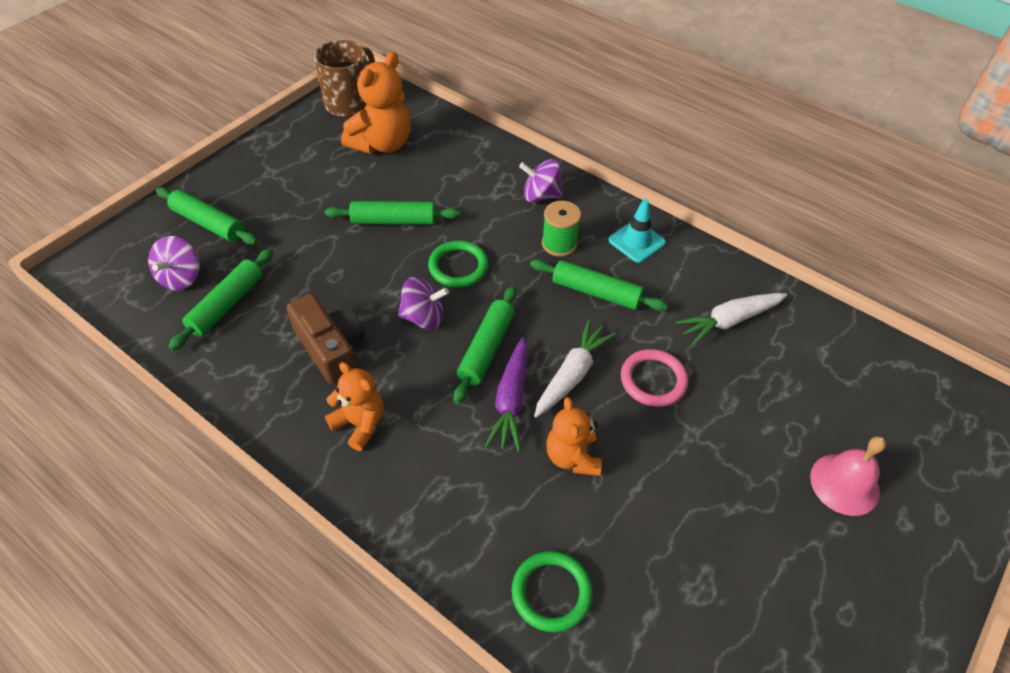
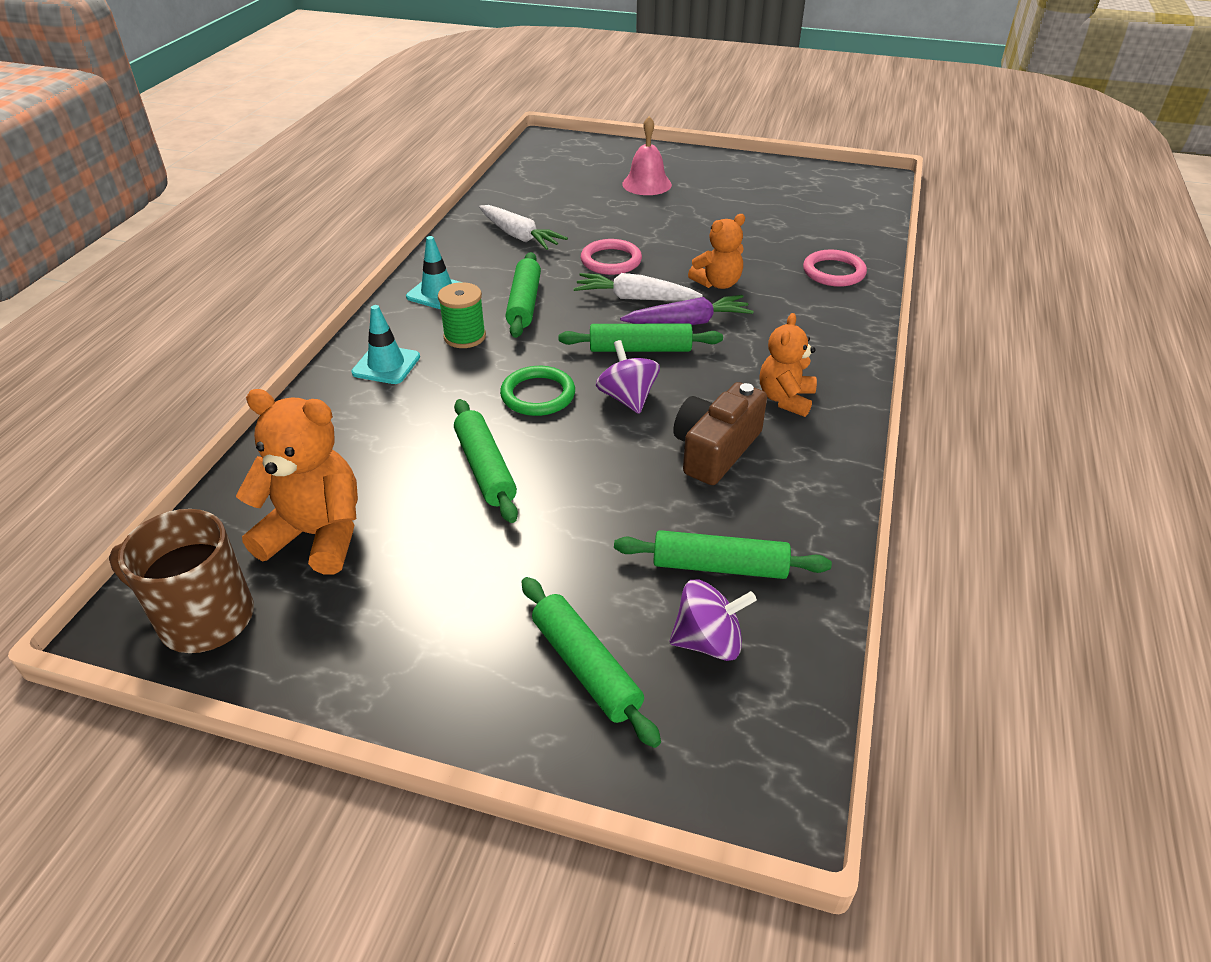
camera: 110 degrees left, 10 degrees down
(208, 223) = (586, 667): green rolling pin -> green rolling pin turned 45 degrees counterclockwise
(540, 195) = (386, 365): purple spinning top -> turquoise traffic cone
(551, 592) = (833, 272): green ring -> pink ring

